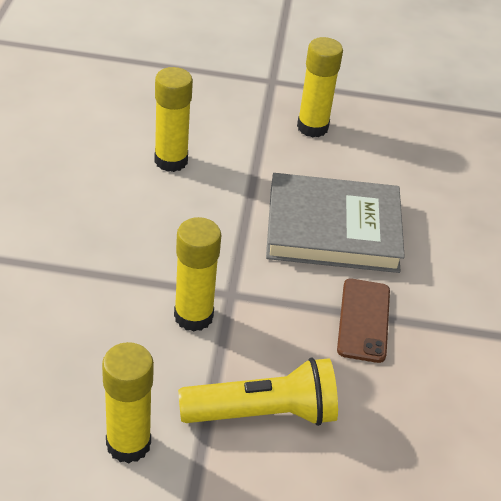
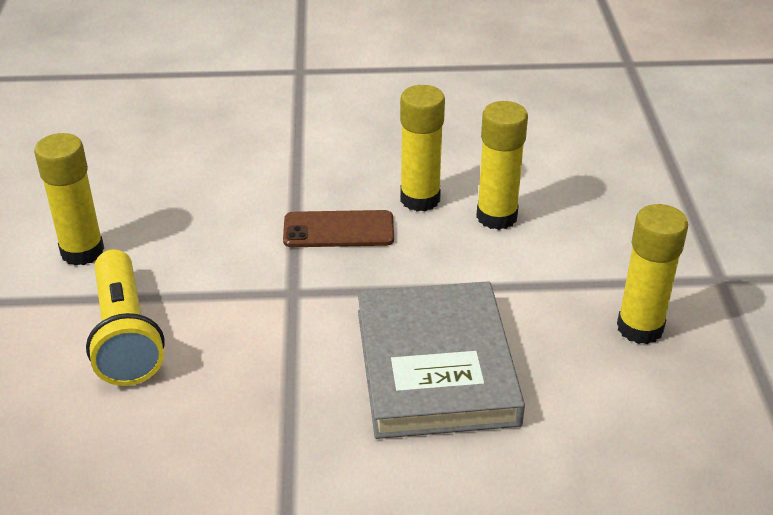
camera: 85 degrees right, 5 degrees down
(193, 316) = (252, 269): yellow glue stick -> yellow glue stick (420, 199)
(364, 320) = (279, 408): brown phone -> brown phone (338, 230)

